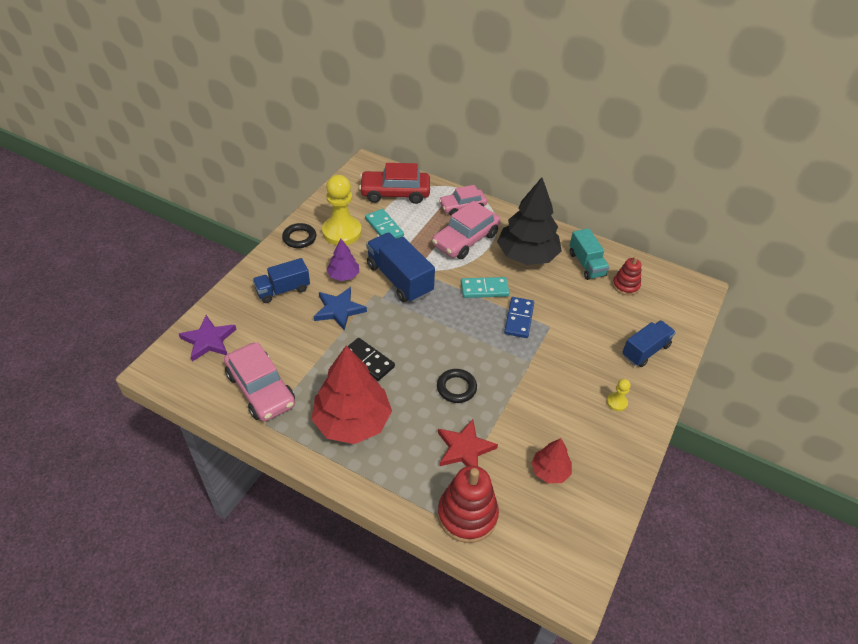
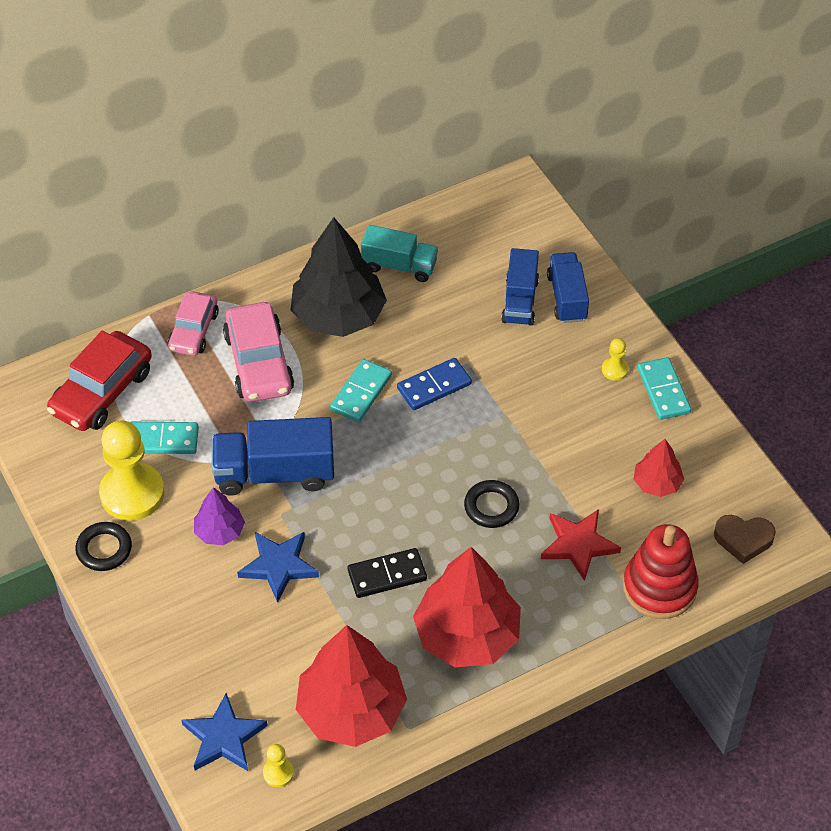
camera: 55 degrees left, 5 degrees up
(198, 376) = (278, 773): none -> yellow pawn
(209, 340) = (224, 737): purple star -> blue star
(261, 389) = (351, 710): pink car -> red tree
(283, 290) = (194, 613): blue truck -> blue truck (520, 301)
(519, 319) = (434, 386): blue domino -> blue domino turned 75 degrees counterclockwise
(549, 551) = (743, 539): none -> brown heart
(625, 285) = (462, 251): red stacking toy -> none
(627, 438) = (663, 390): none -> turquoise domino

